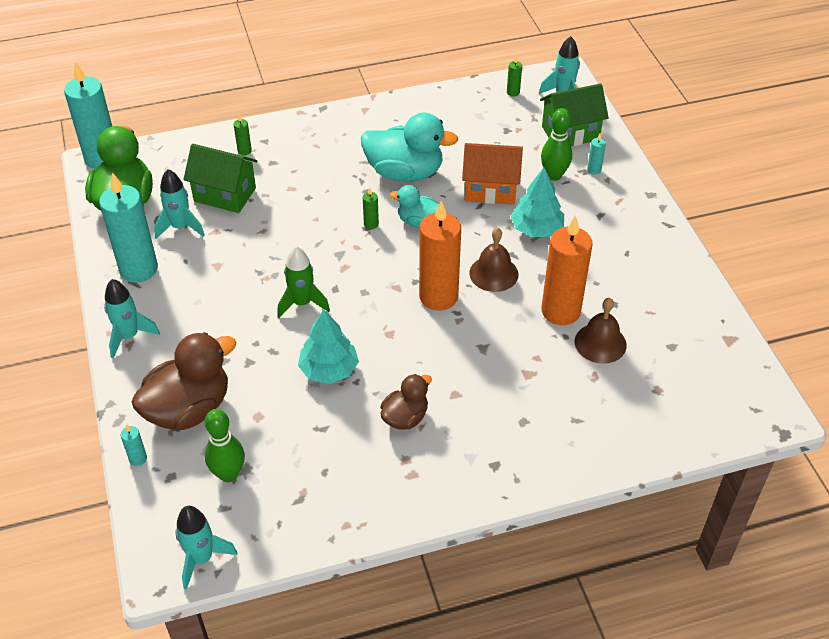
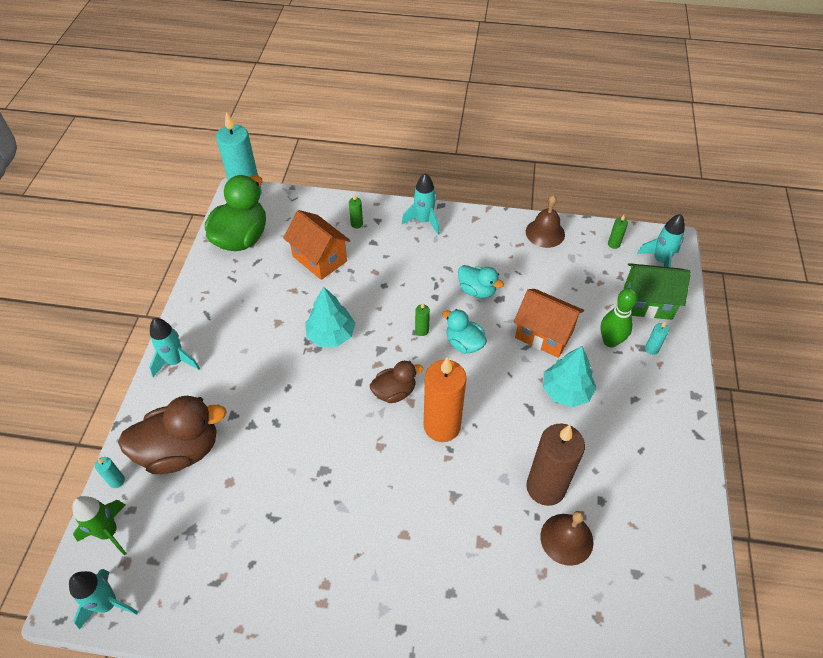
camera: 25 degrees right, 5 degrees up
(138, 269) = (217, 303): turquoise candle -> none
(180, 227) = (269, 276): turquoise rocket -> turquoise rocket (424, 221)
(225, 194) = (319, 259): green house -> orange house
(228, 474) = (175, 529): green bowling pin -> none
(302, 303) = (324, 386): green rocket -> green rocket (109, 532)
(329, 370) = (310, 461): turquoise tree -> turquoise tree (331, 334)
(405, 172) = (477, 290): turquoise duck -> turquoise duck, size x0.56
(405, 417) = (348, 539): brown duck -> brown duck (394, 392)
(493, 273) = (503, 422): brown bell -> brown bell (545, 233)
(560, 311) = (545, 487): orange candle -> brown candle

